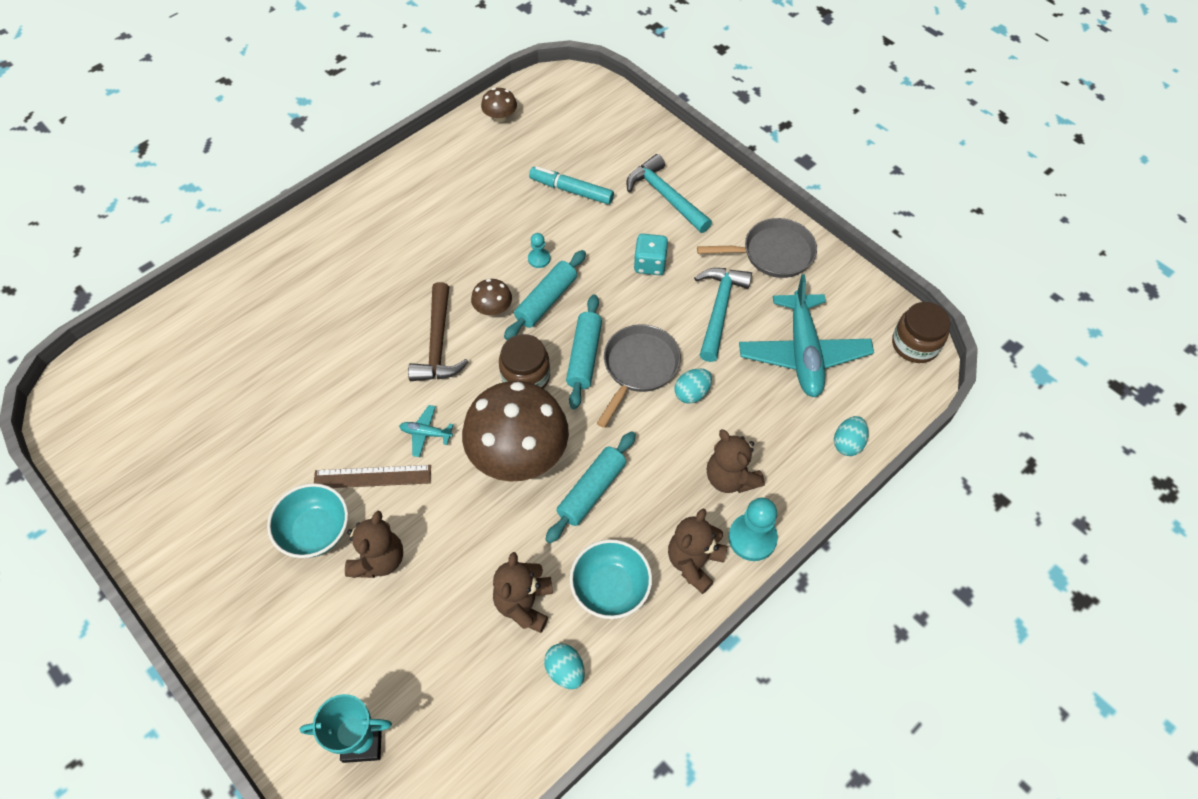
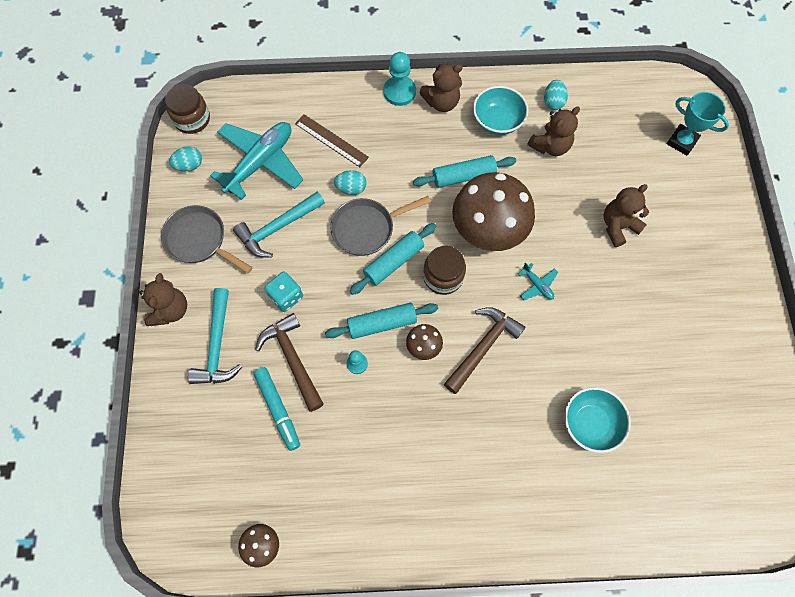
camera: 140 degrees left, 10 degrees up
(315, 531) = (647, 271): turquoise bowl -> turquoise bowl (590, 423)
(372, 476) = (591, 281): brown ruler -> brown ruler (331, 140)
(595, 227) = (292, 359): none -> brown hammer
(730, 478) = (379, 127): brown teddy bear -> brown teddy bear (170, 310)
(848, 443) = (296, 98): turquoise egg -> turquoise egg (189, 165)

